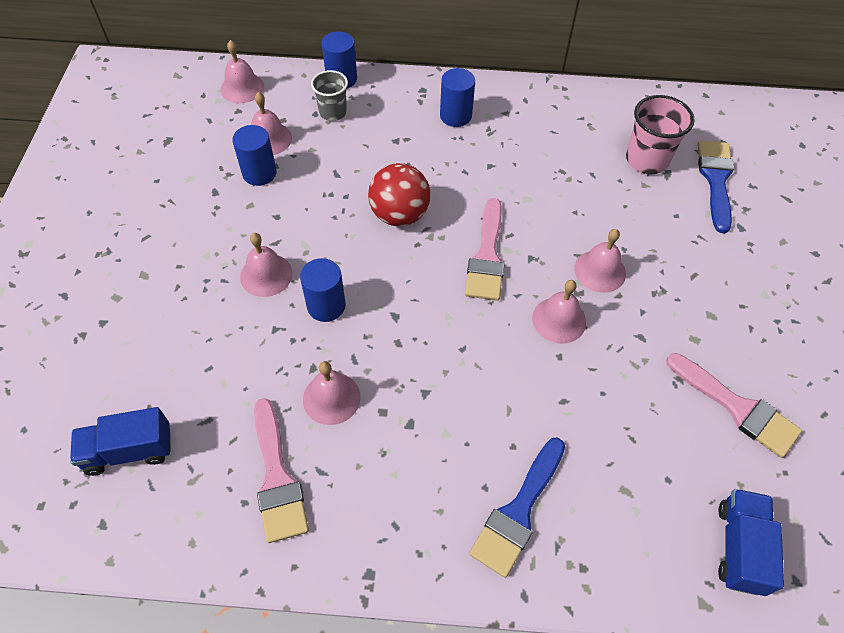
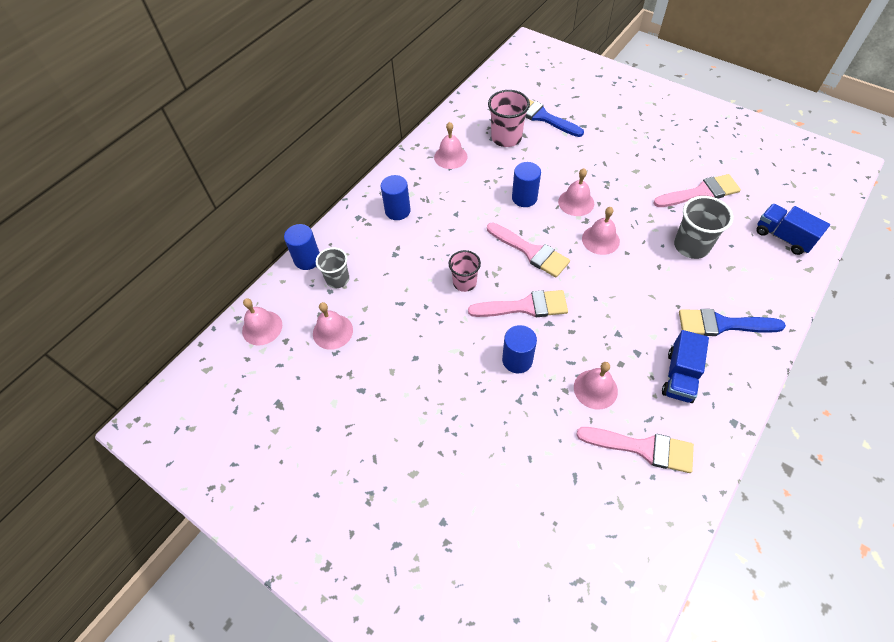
camera: 55 degrees left, 0 degrees up
(129, 450) = (575, 541): blue truck -> blue truck (680, 376)
(259, 173) = (364, 352): blue cylinder -> blue cylinder (524, 198)
(266, 275) = (466, 387): pink bell -> pink bell (450, 157)
(399, 215) = (464, 282): red ball -> pink cup
(403, 283) = (524, 306): none -> pink brush
(518, 511) = (722, 324): blue brush -> blue brush turned 120 degrees clockwise
(628, 428) = (691, 246): none -> grey cup

